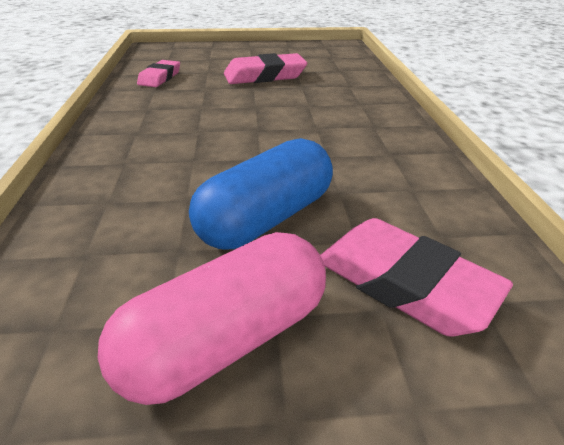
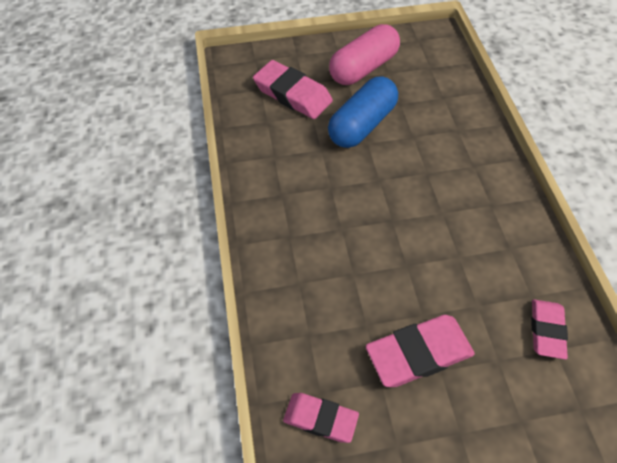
camera: 175 degrees right, 20 degrees up
(339, 64) = (320, 418): none -> pink eraser

